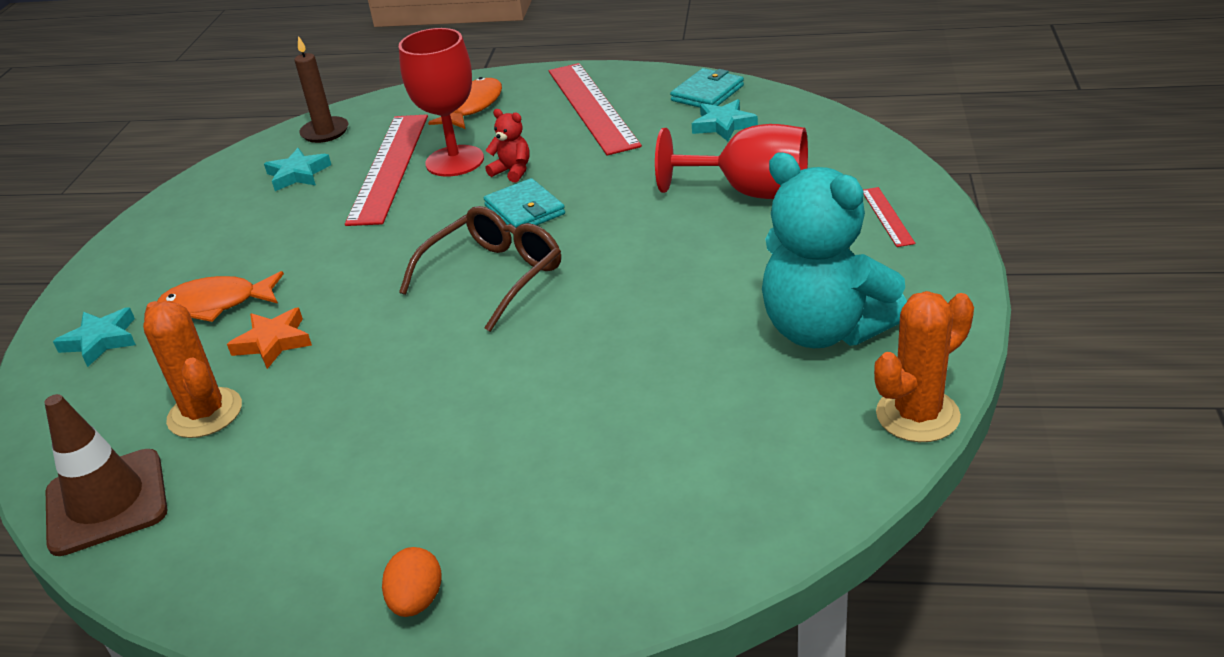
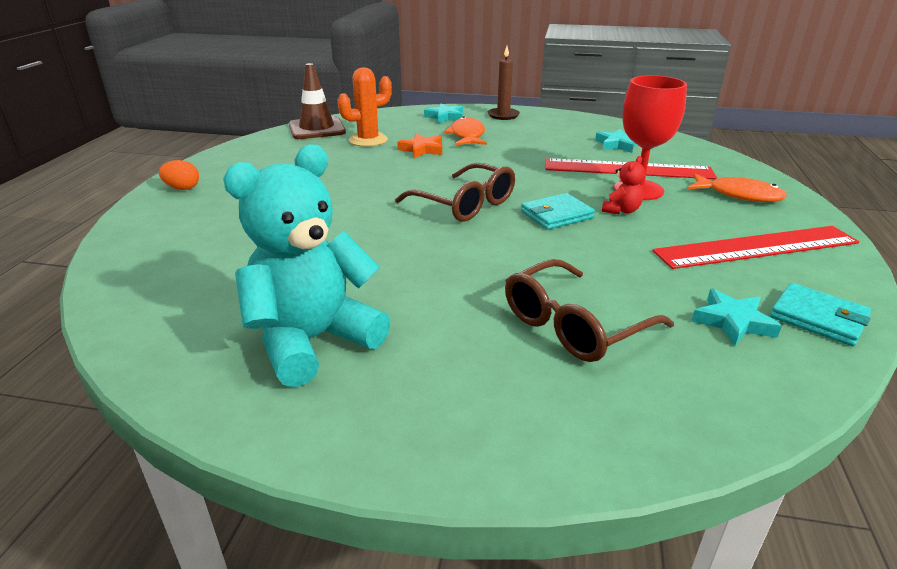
camera: 90 degrees right, 5 degrees down
(325, 132) = (682, 149): brown candle -> brown candle (503, 115)
(750, 192) = (574, 325): red goblet -> brown glasses
(887, 216) = (503, 420): red ruler -> none
(917, 415) = (159, 375): orange cactus -> none

